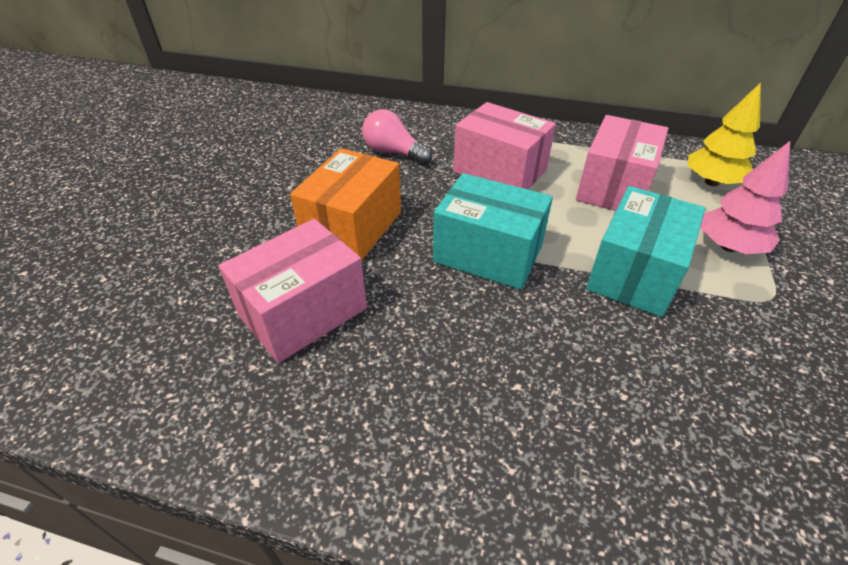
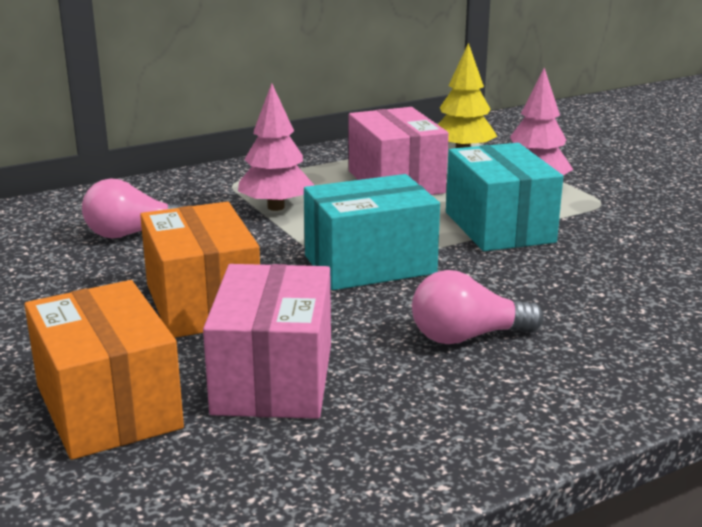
camera: 45 degrees left, 20 degrees down
(212, 274) = (108, 406): none -> orange box
(456, 363) = (467, 337): none -> pink light bulb
(499, 171) = (276, 207): pink box -> pink tree

